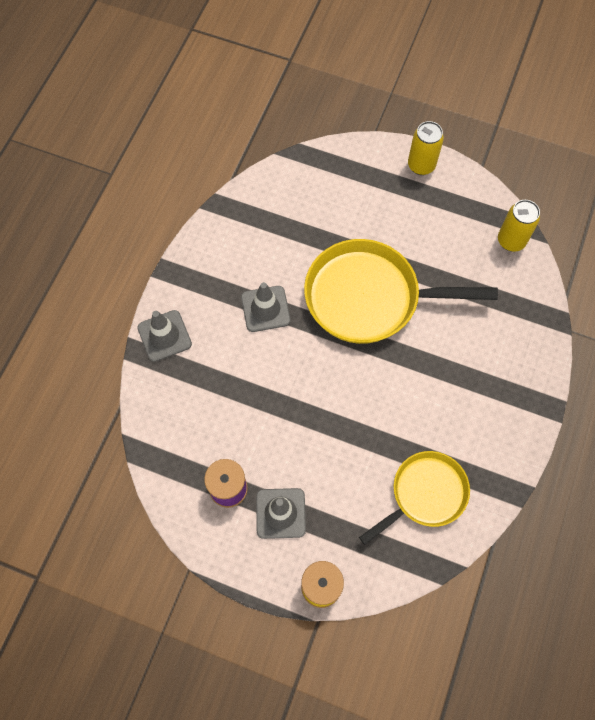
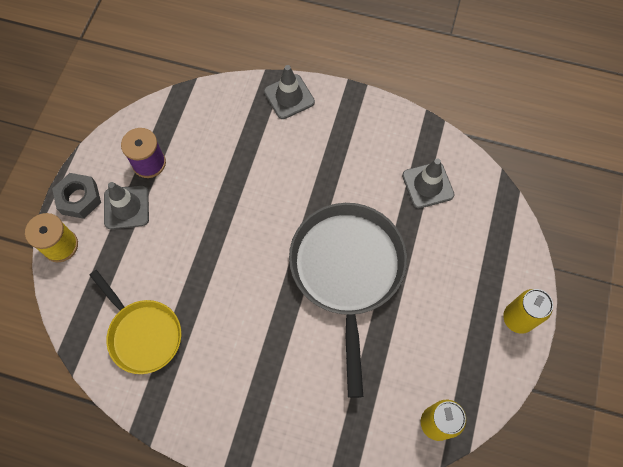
camera: 85 degrees right, 0 degrees up
(264, 568) = (79, 198): none -> grey nut
(265, 309) = (324, 177): grey traffic cone -> grey traffic cone (427, 185)
(369, 297) = (347, 272): yellow pan -> grey pan

